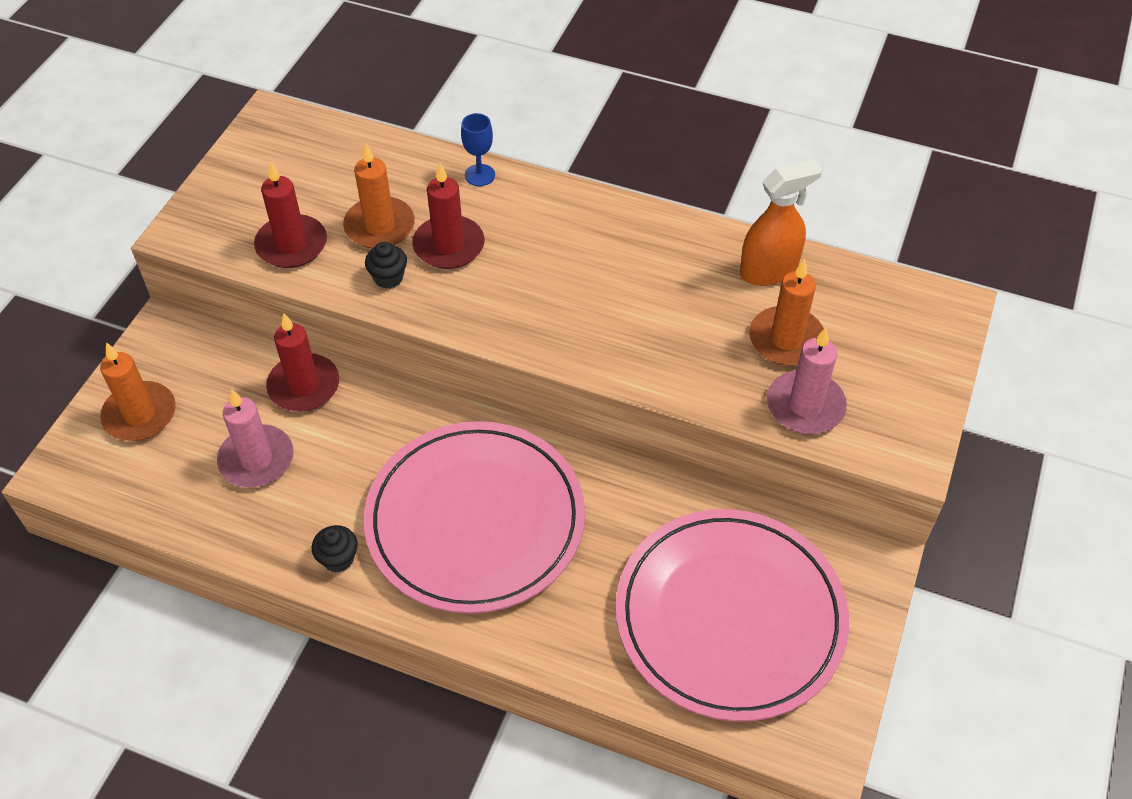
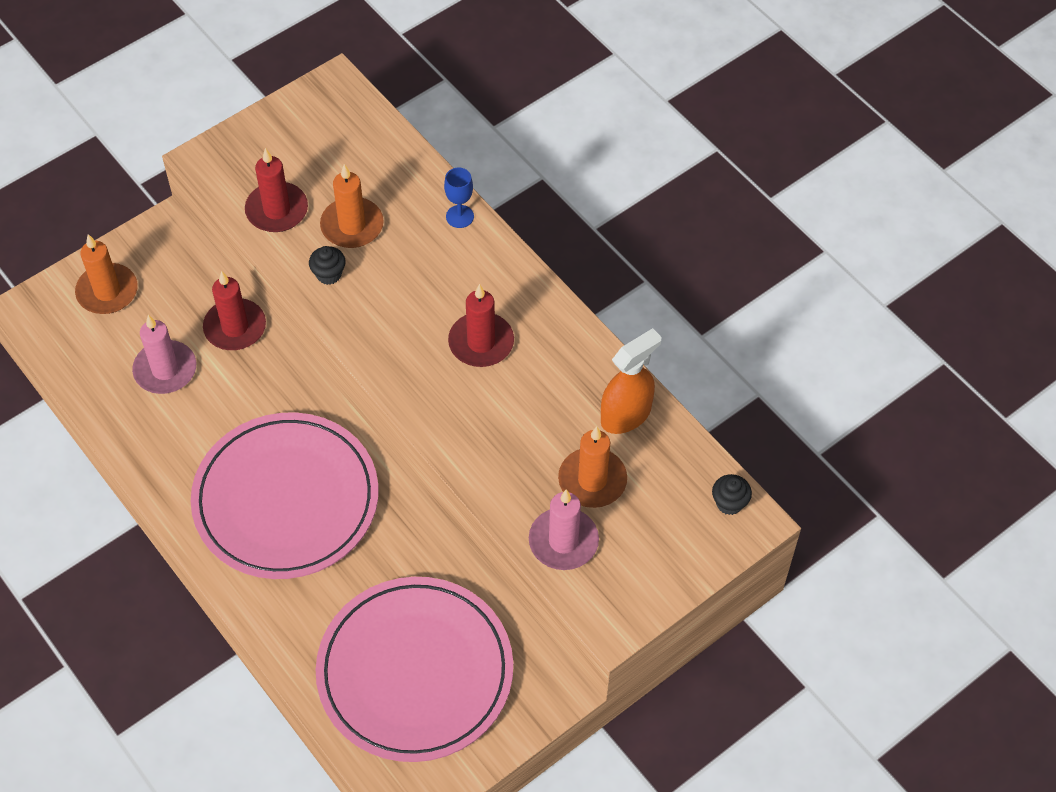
camera: 30 degrees right, 5 degrees up
(338, 559) = (172, 477): black cupcake -> black cupcake (729, 503)
(449, 246) = (392, 268): red candle -> red candle (481, 342)
(769, 270) = (626, 415): orange spray bottle -> orange spray bottle turned 45 degrees counterclockwise

